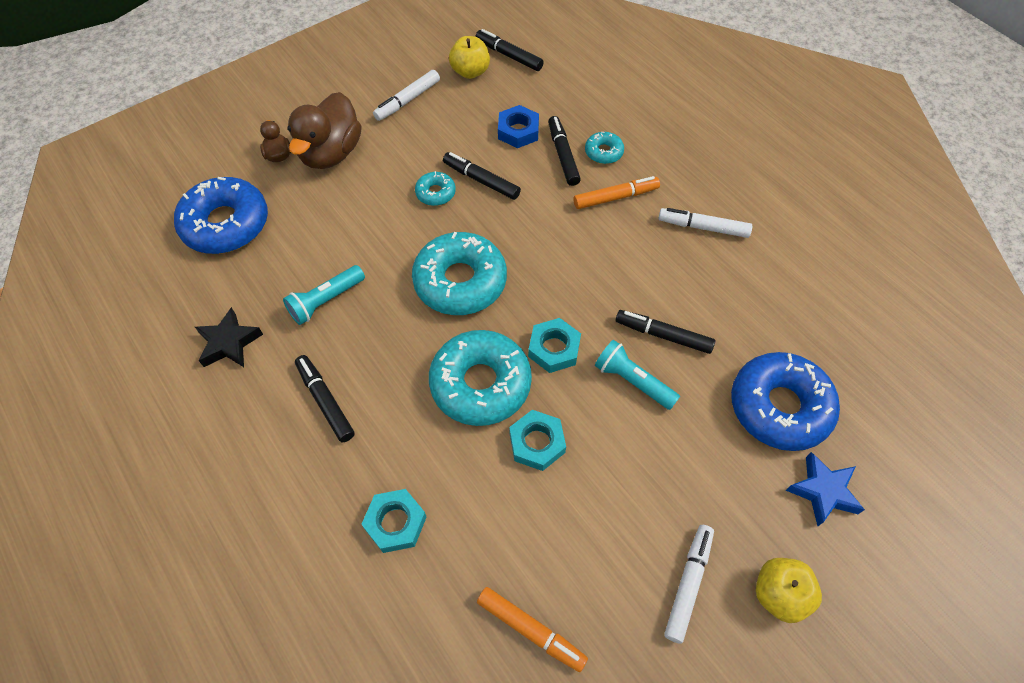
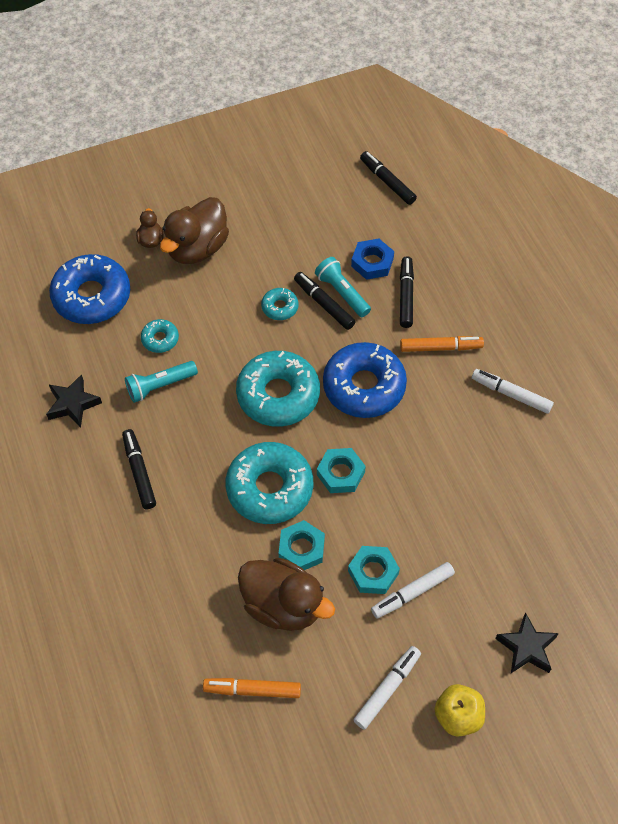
camera: 15 degrees right, 0 degrees up
(395, 523) = (170, 583): turquoise nut -> turquoise nut (373, 572)
(407, 100) = (279, 209): white marker -> white marker (412, 593)
(470, 72) = (346, 191): yellow apple -> none
(531, 630) = (252, 690): orange marker -> orange marker turned 135 degrees clockwise
(536, 515) = (283, 605): none -> brown duck
(603, 152) = (444, 301): turquoise donut -> turquoise donut (160, 339)
(632, 381) = (398, 517): turquoise flashlight -> turquoise flashlight (342, 293)
(663, 335) = (439, 484): black marker -> none
(779, 407) = (517, 570): blue donut -> blue donut (364, 386)
(823, 491) = (526, 647): blue star -> black star

